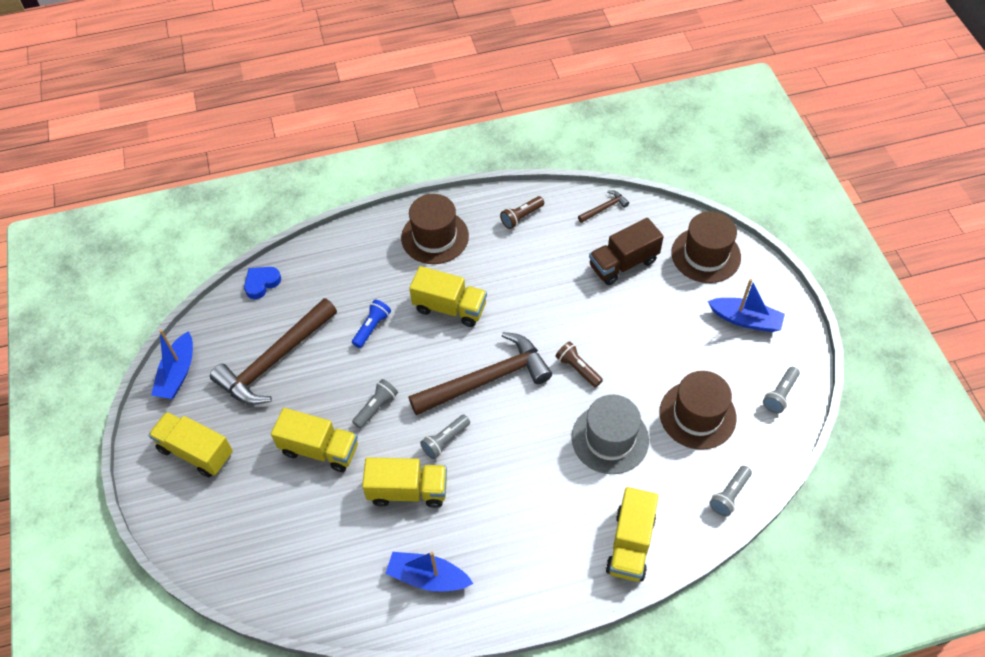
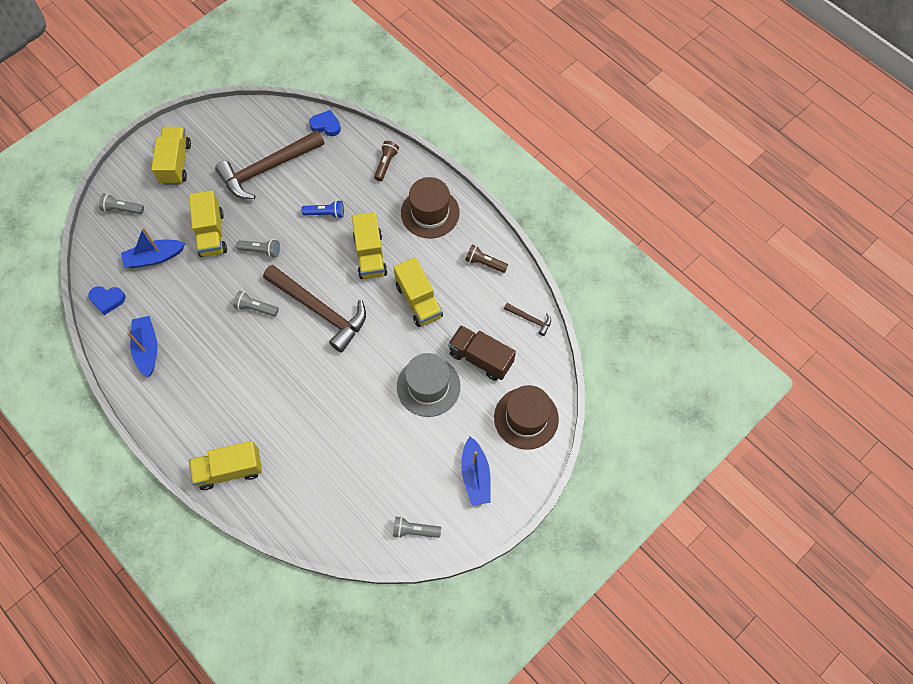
camera: 60 degrees right, 10 degrees up
(177, 373) = (228, 118): blue boat -> blue boat (154, 257)
(274, 360) = (267, 168): brown hammer -> brown hammer turned 45 degrees counterclockwise
(333, 600) = (107, 300): none -> blue heart
(408, 490) = (205, 304): yellow truck -> yellow truck (418, 301)
(578, 369) = (361, 368): brown flashlight -> brown flashlight (386, 164)
(610, 439) = (311, 418): grey hat -> grey hat (428, 386)
(697, 415) = (363, 473): brown hat -> none
(729, 495) = (303, 525): grey flashlight -> grey flashlight (122, 209)

